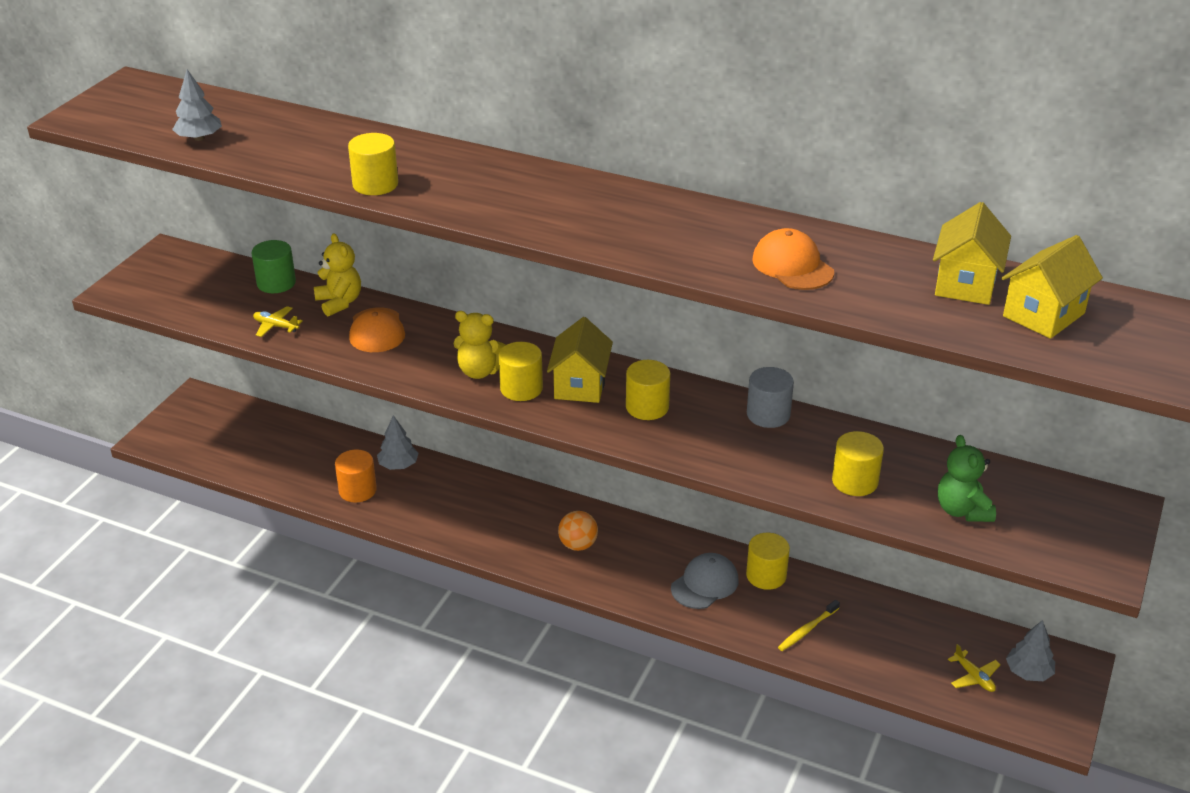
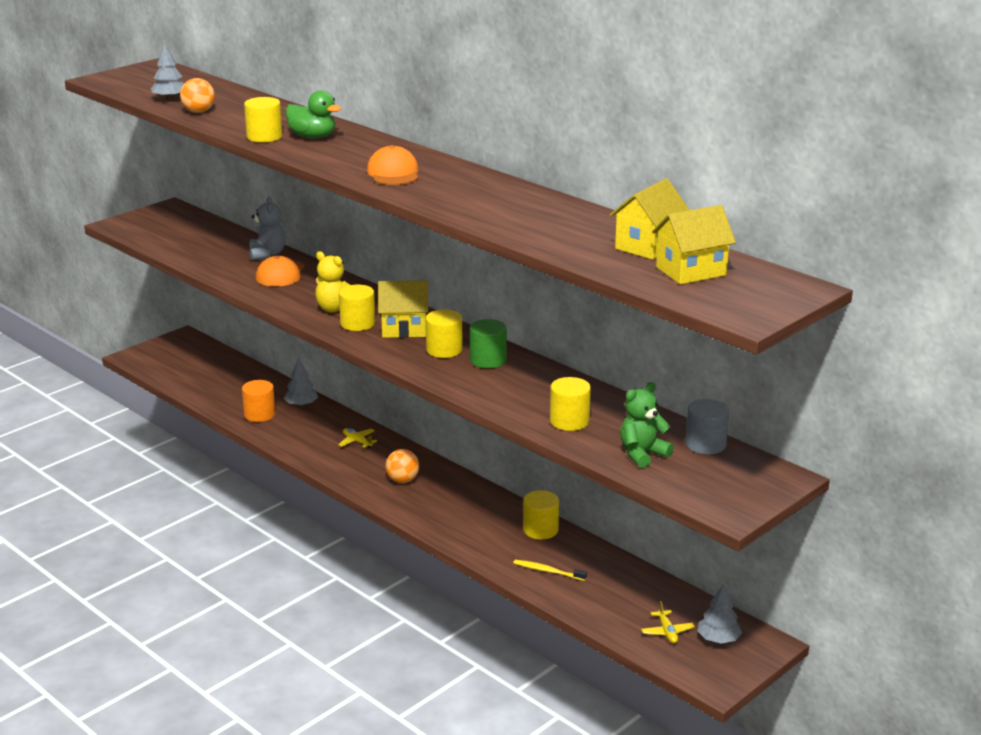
camera: 20 degrees right, 10 degrees down
(255, 155) = (198, 112): none -> orange ball
(276, 283) = (231, 236): green cylinder -> green cylinder (488, 360)
(276, 326) = (210, 260): yellow plane -> yellow plane (357, 442)
(339, 302) = (267, 254): yellow teddy bear -> grey teddy bear
(435, 174) = (313, 137): none -> green duck
(580, 385) = (404, 329): yellow house -> yellow house turned 60 degrees clockwise
(705, 584) = (485, 525): grey cap -> none
(768, 415) = (536, 370): grey cylinder -> grey cylinder (705, 444)
(792, 266) = (522, 218): orange cap -> orange cap (393, 173)
(807, 630) = (547, 571): yellow toothbrush -> yellow toothbrush turned 45 degrees clockwise
(962, 510) = (642, 454): green teddy bear -> green teddy bear turned 45 degrees clockwise

